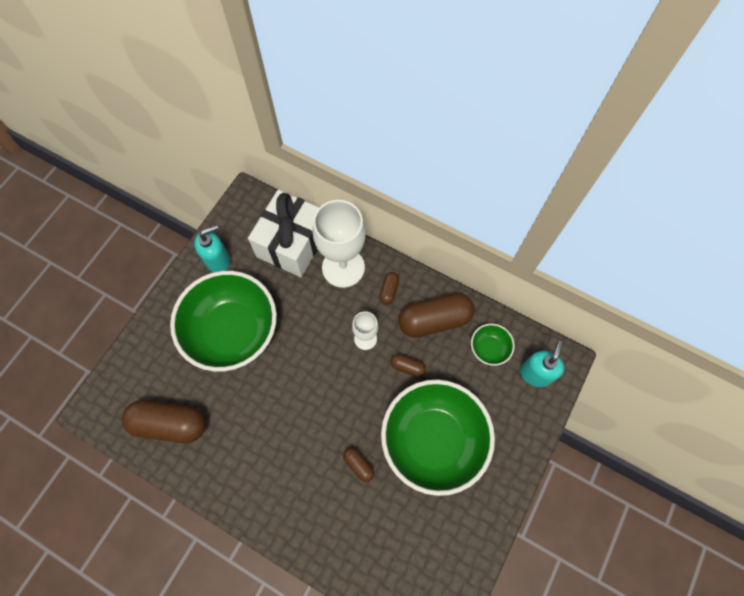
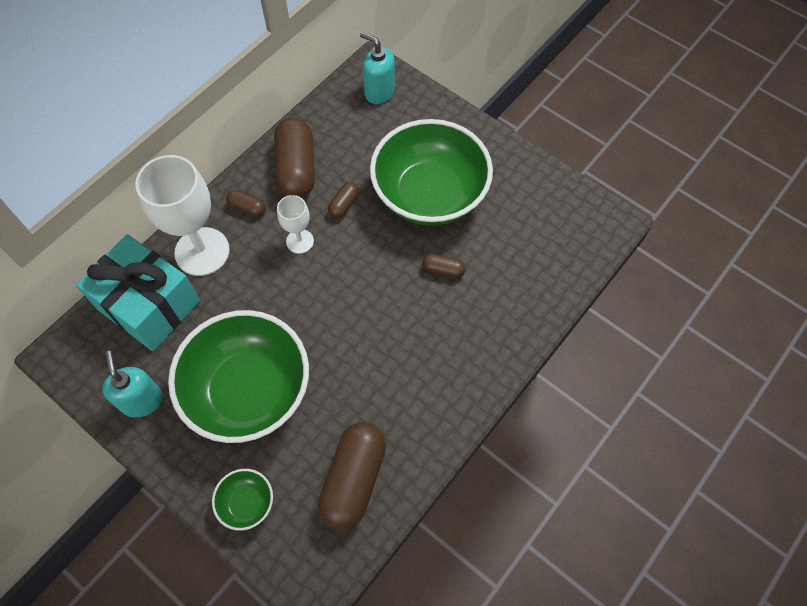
camera: 80 degrees left, 5 degrees down
(292, 243) = (149, 305): white gift -> turquoise gift
(358, 465) = (443, 270): brown capsule -> brown capsule turned 45 degrees clockwise
(489, 348) = (342, 125): green bowl -> green bowl (246, 503)

